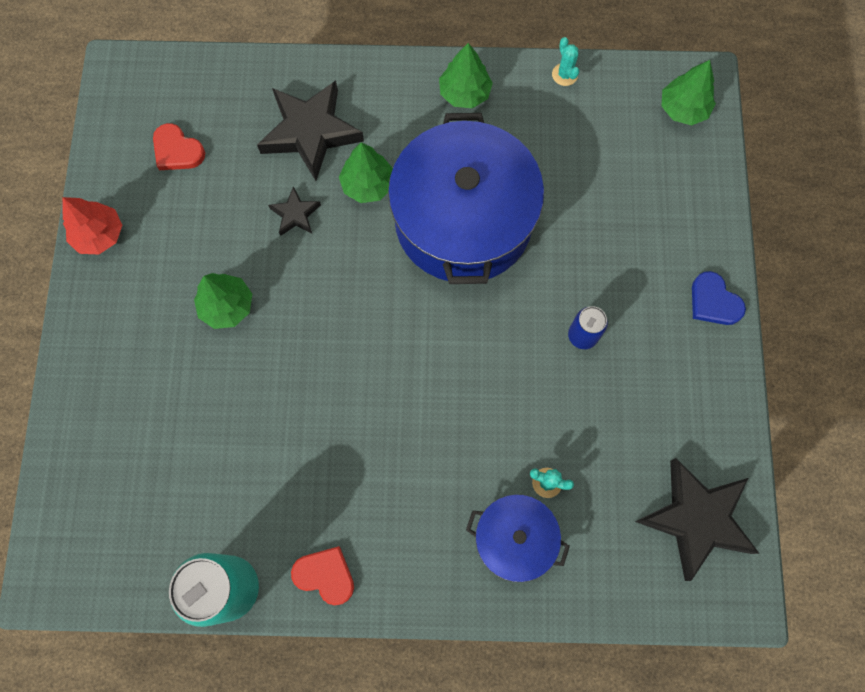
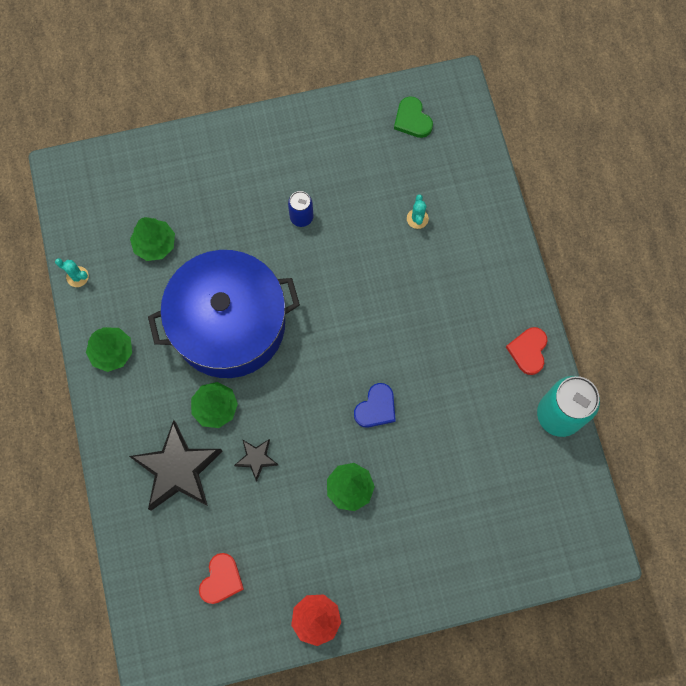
camera: 105 degrees left, 0 degrees up
(514, 539) = (463, 231): blue pot -> none
(564, 74) = (77, 277): turquoise cactus -> turquoise cactus turned 60 degrees clockwise
(683, 109) = (91, 181): green tree -> green tree (155, 244)
(696, 518) = (412, 120): black star -> green heart
(713, 302) = (250, 134): blue heart -> blue heart (376, 408)

